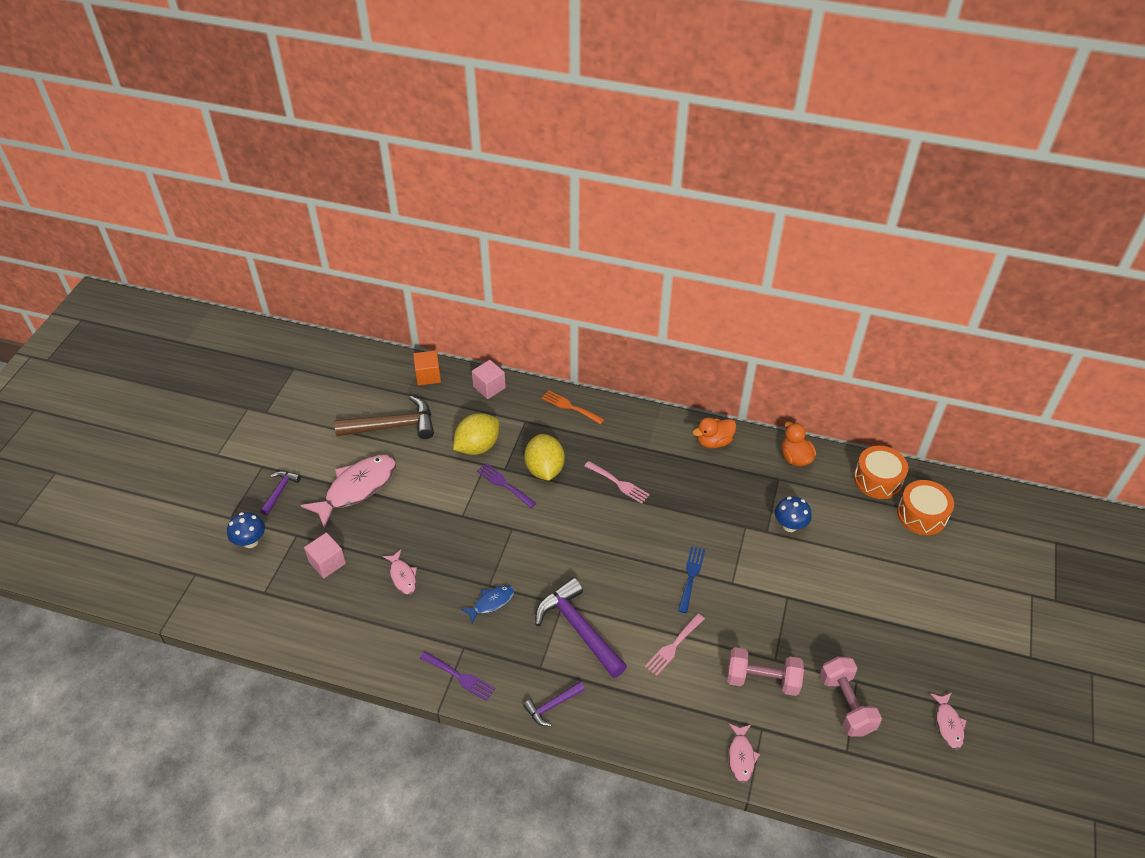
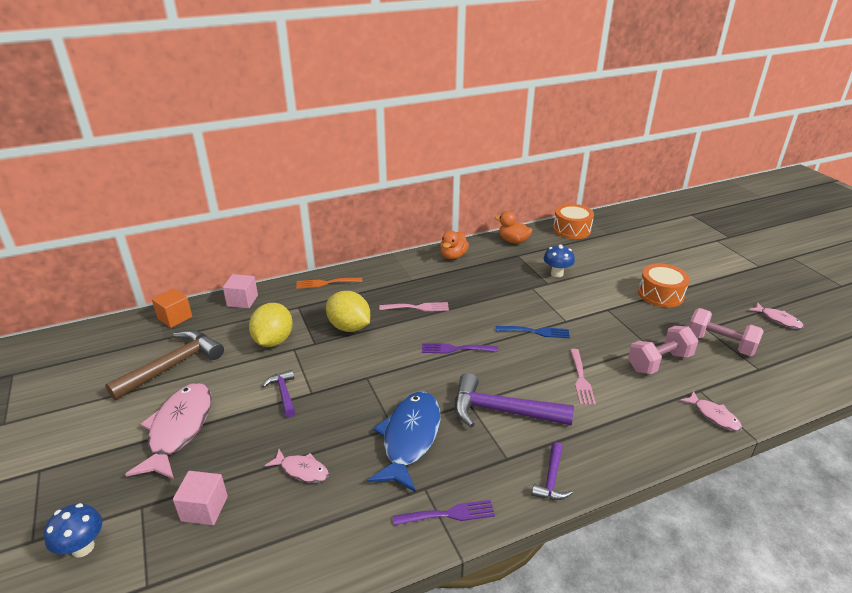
camera: 40 degrees left, 15 degrees down
(280, 491) = (83, 479): purple hammer -> purple hammer (283, 393)
(491, 602) = (409, 438): blue fish -> blue fish, size x1.99
(504, 484) = (325, 353): purple fork -> purple fork (455, 349)
(691, 576) = (536, 332): blue fork -> blue fork turned 120 degrees clockwise
(921, 515) = (616, 234): orange drum -> orange drum (660, 294)

